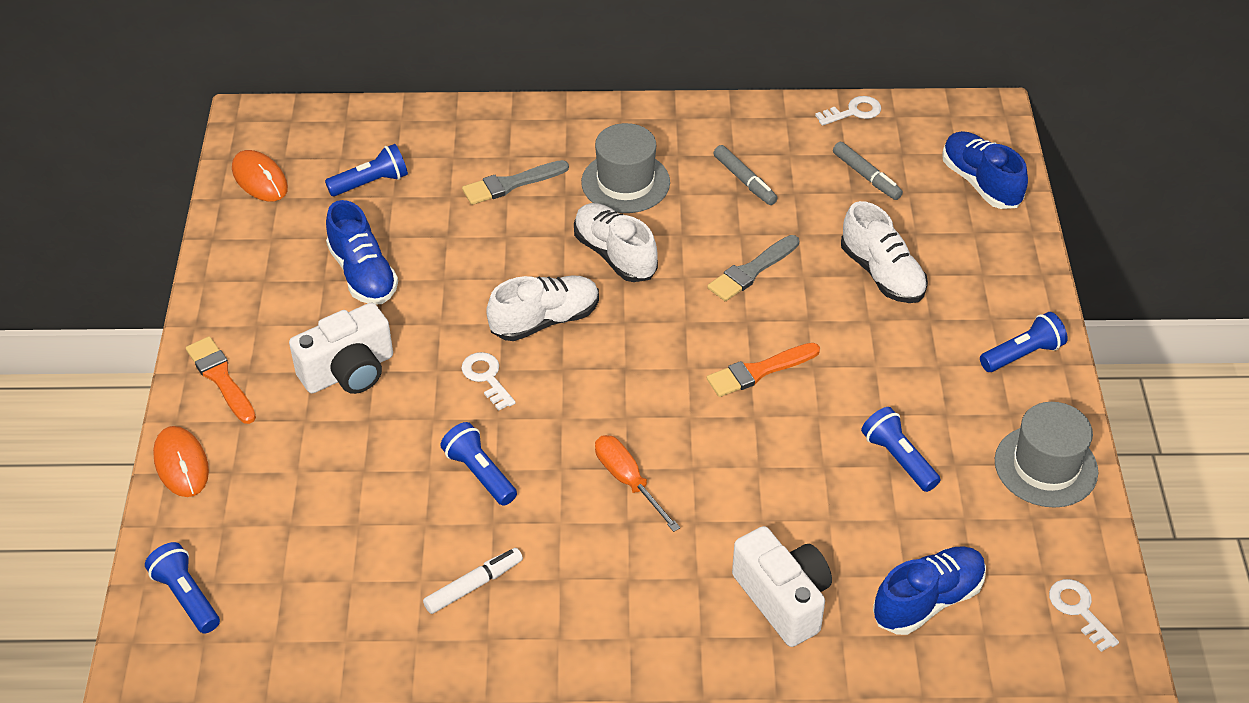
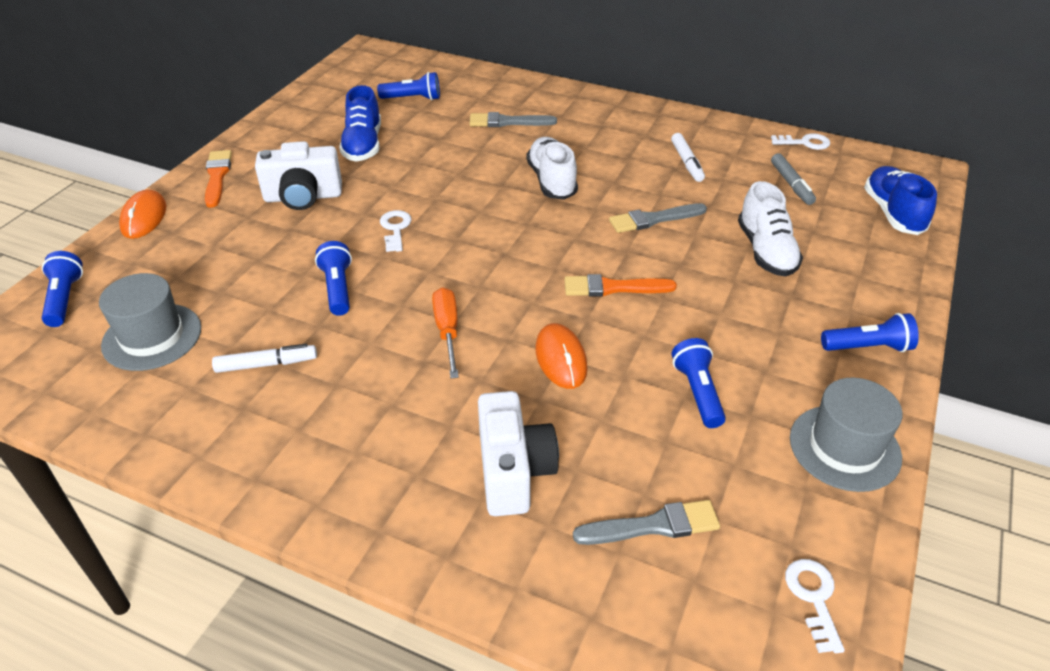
camera: 25 degrees right, 5 degrees down
(260, 179) = (344, 80): orange mouse -> orange mouse (561, 359)
(545, 320) = (467, 206): white shoe -> none
(625, 182) = (592, 141): grey hat -> grey hat (152, 337)
(744, 181) = (686, 162): grey marker -> white marker
(927, 600) = (653, 526): blue shoe -> grey brush

